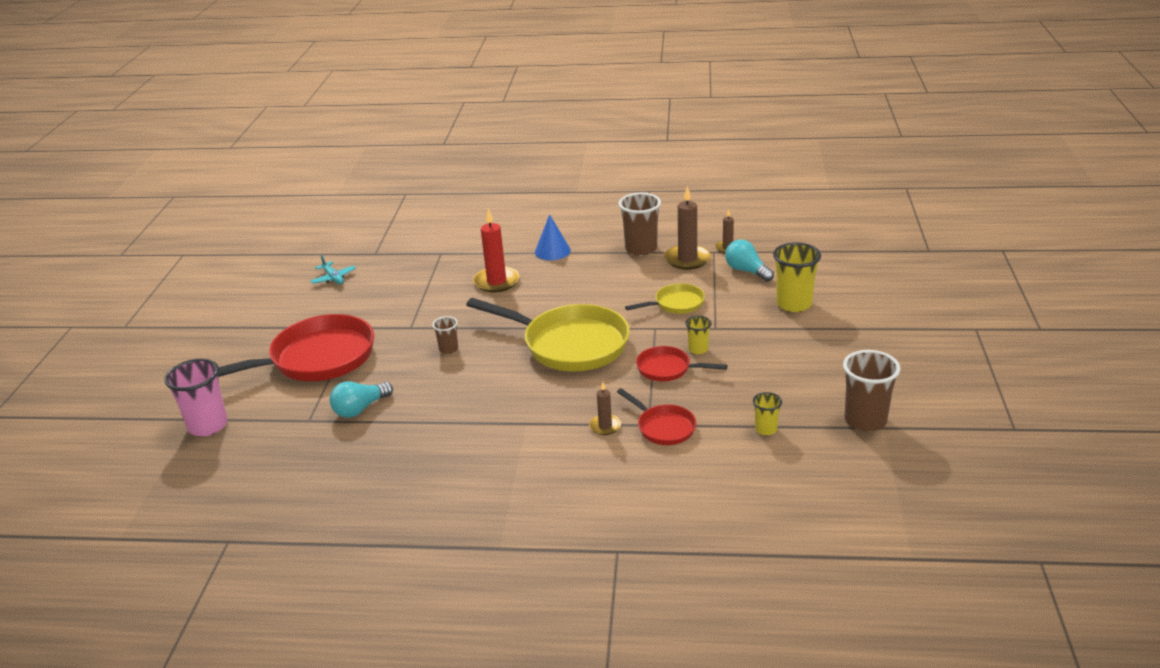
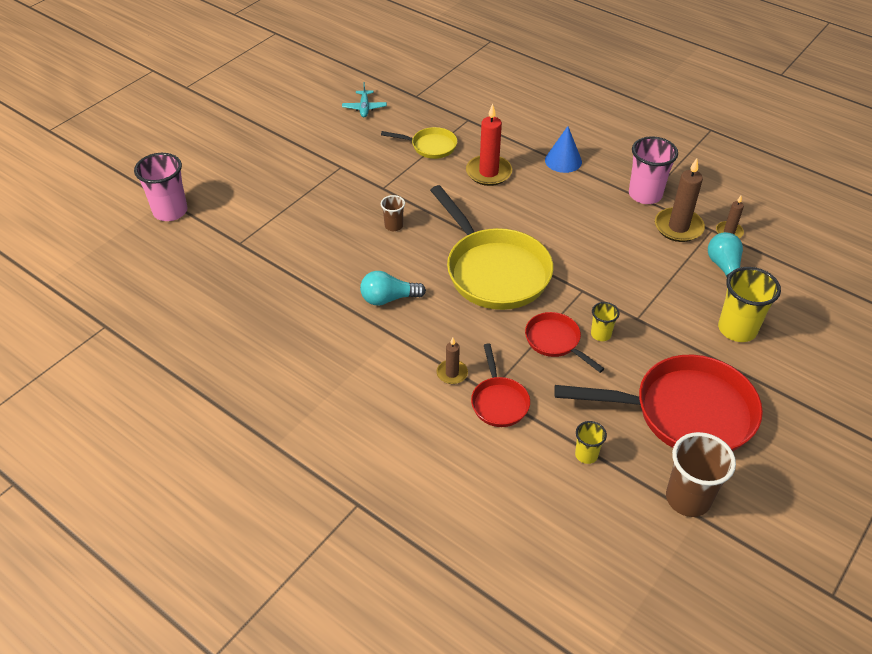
camera: 30 degrees right, 15 degrees up
(316, 359) = (289, 185): red pan -> red pan (685, 412)
(360, 409) = (283, 252): turquoise light bulb -> turquoise light bulb (388, 298)
(641, 249) = (645, 195): brown cup -> pink cup
(676, 304) = (624, 273): yellow pan -> yellow pan (430, 146)

